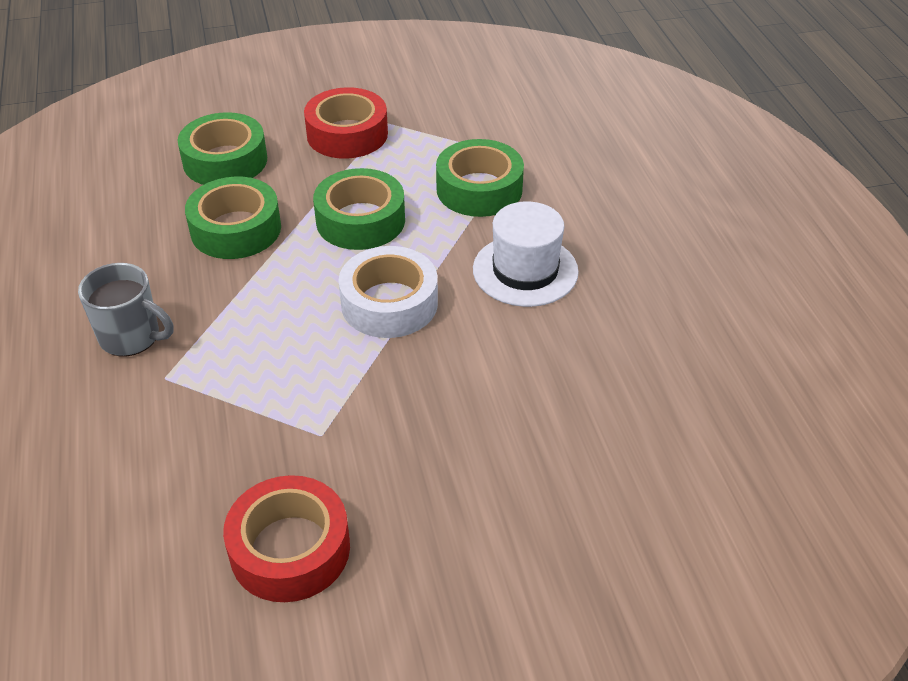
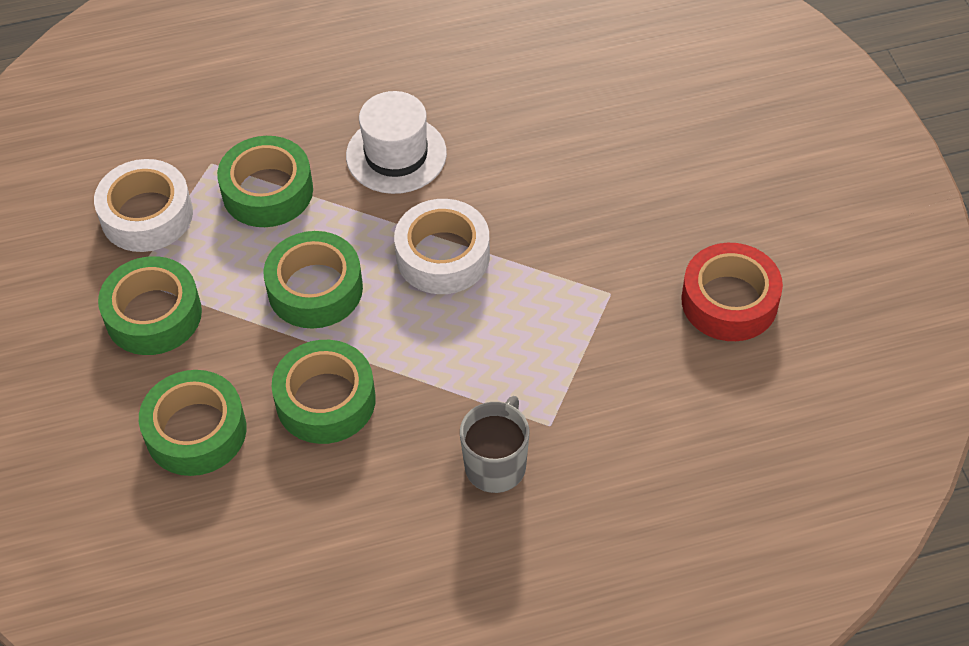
camera: 90 degrees left, 10 degrees up
(347, 134) = (153, 315): red tape -> green tape
(455, 125) = (147, 215): none -> white tape

